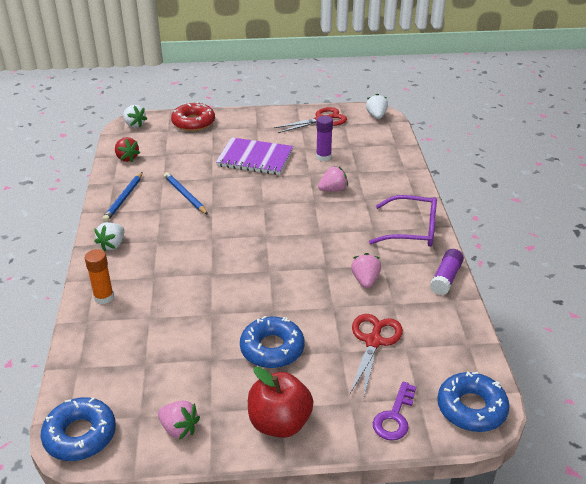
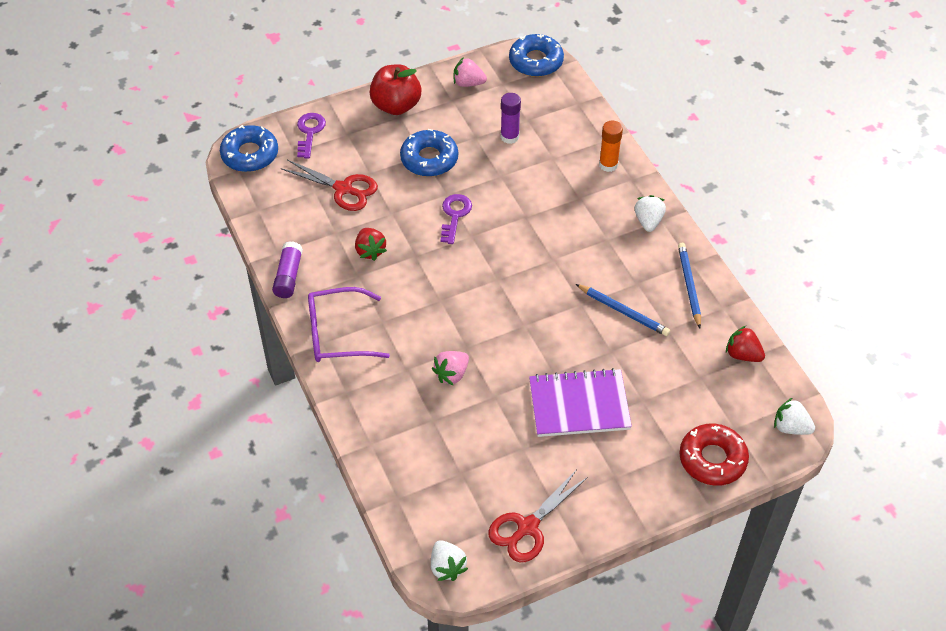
camera: 160 degrees right, 15 degrees up
(275, 290) = (454, 215): none -> purple key
(323, 157) = (489, 436): purple glue stick -> purple glue stick (509, 137)
(365, 280) = (370, 251): pink strawberry -> red strawberry
(373, 341) = (343, 189): red scissors -> red scissors turned 60 degrees counterclockwise

